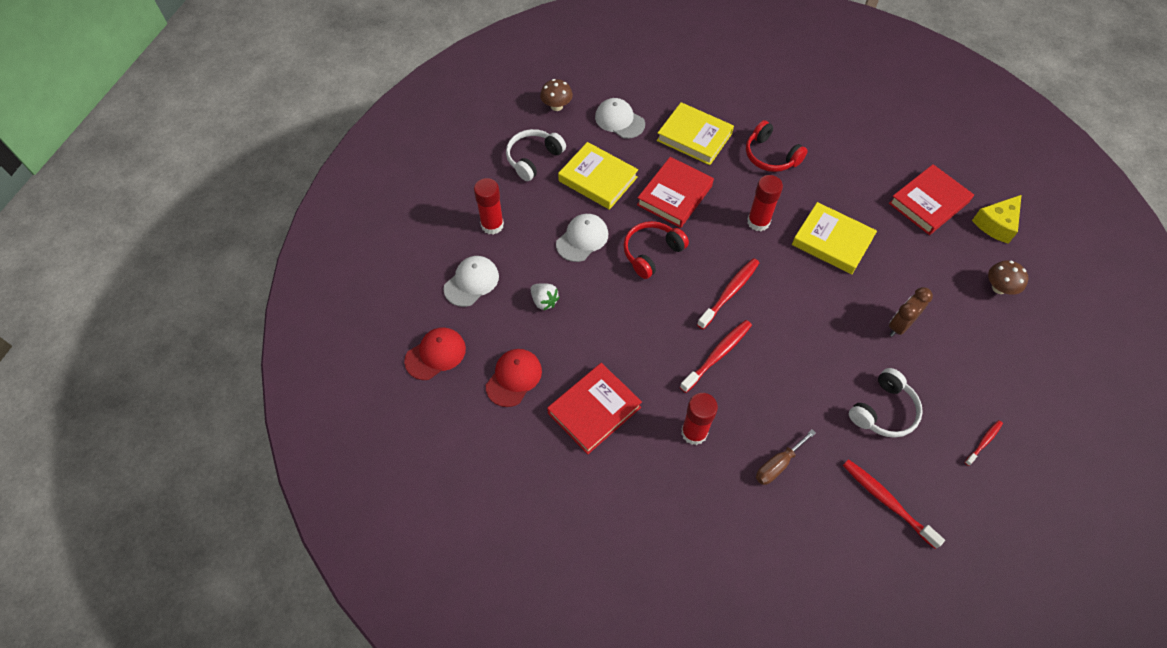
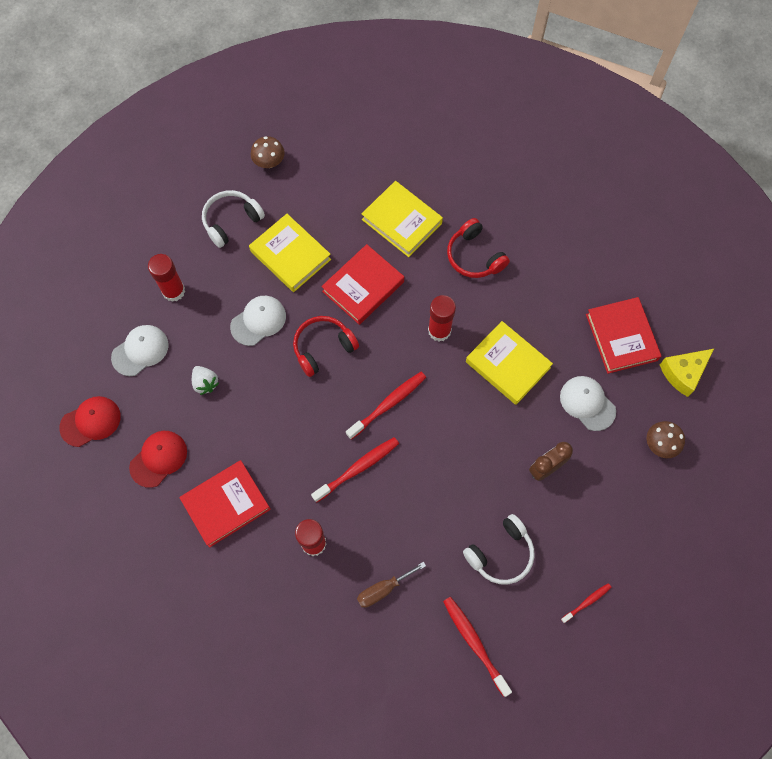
camera: 10 degrees right, 10 degrees up
(619, 120) = (329, 189): white cap -> white cap (587, 403)
(928, 203) = (621, 337): red book -> red book turned 75 degrees counterclockwise

